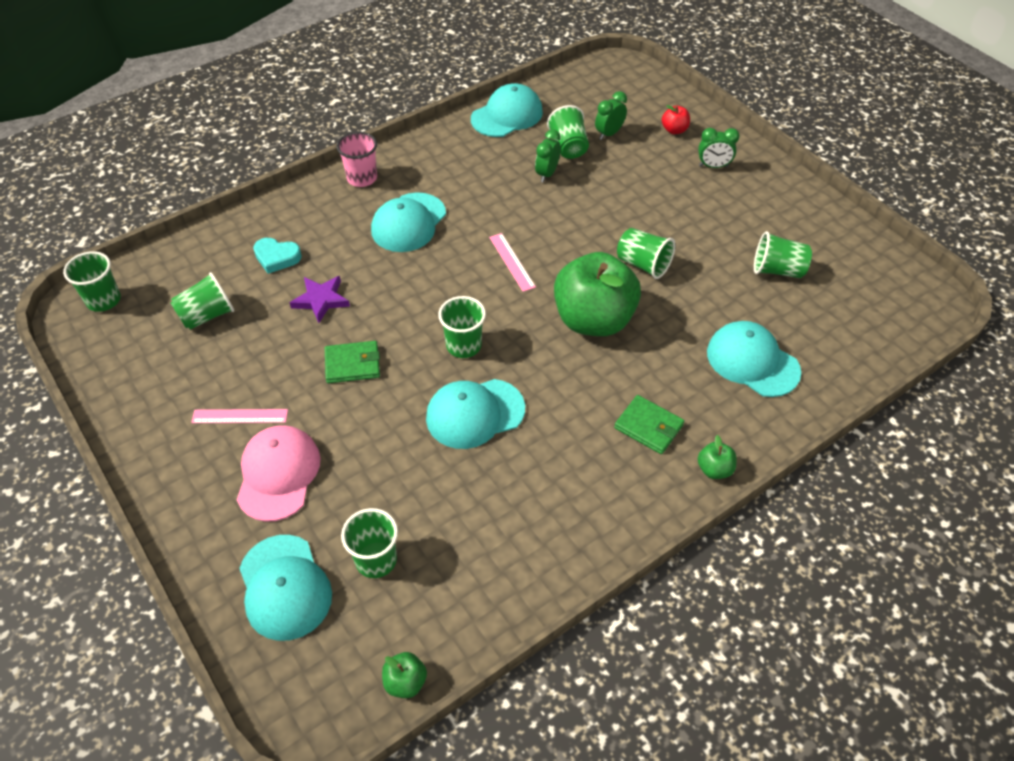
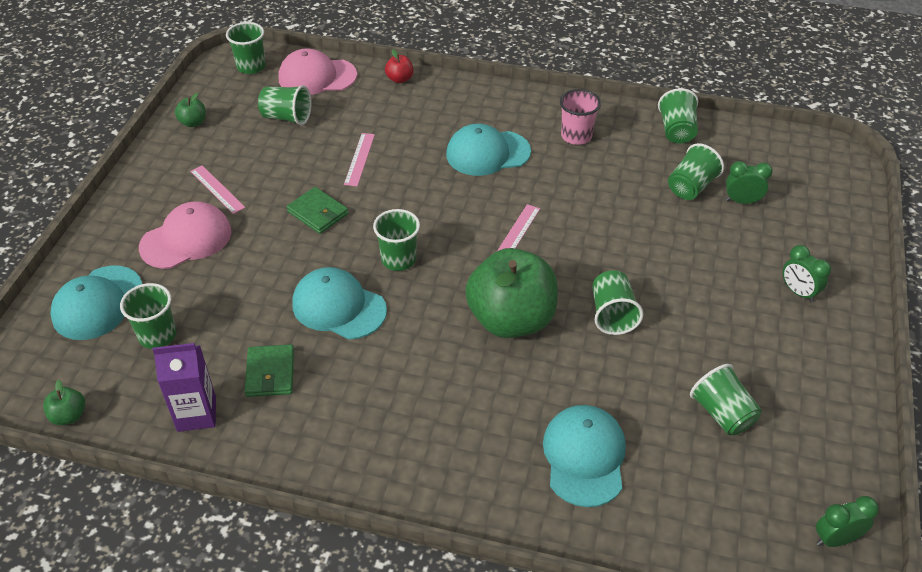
camera: 50 degrees right, 5 degrees down
(180, 265) = (317, 77): none -> pink cap
(277, 257) = (375, 113): turquoise heart -> none
(321, 300) = (359, 159): purple star -> pink ruler
(362, 178) = (502, 101): pink cup -> pink cup (576, 136)
(496, 578) = (196, 414): none -> purple carton
(507, 115) = (676, 131): turquoise cap -> green cup
(547, 174) = (641, 194): green clock -> green clock (835, 539)
(648, 426) = (432, 423): green wallet -> green wallet (270, 373)
(674, 130) = (808, 239): red apple -> red apple (399, 79)
(714, 469) = (430, 496): green apple -> green apple (193, 122)

